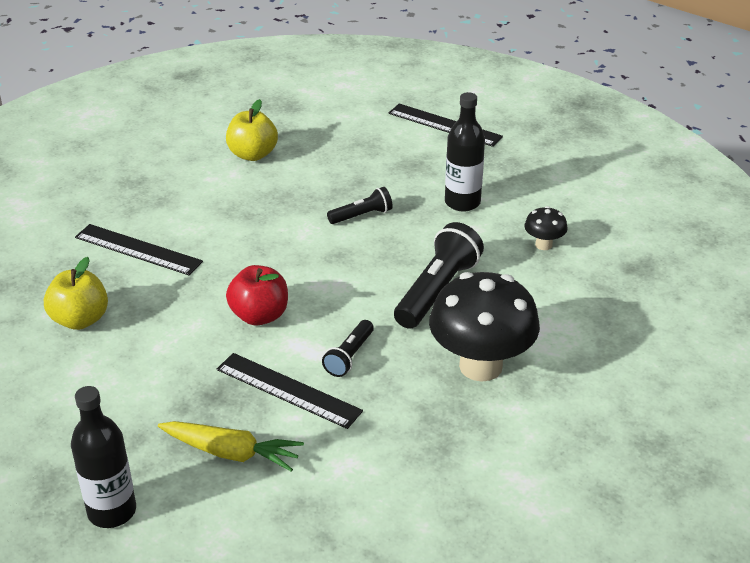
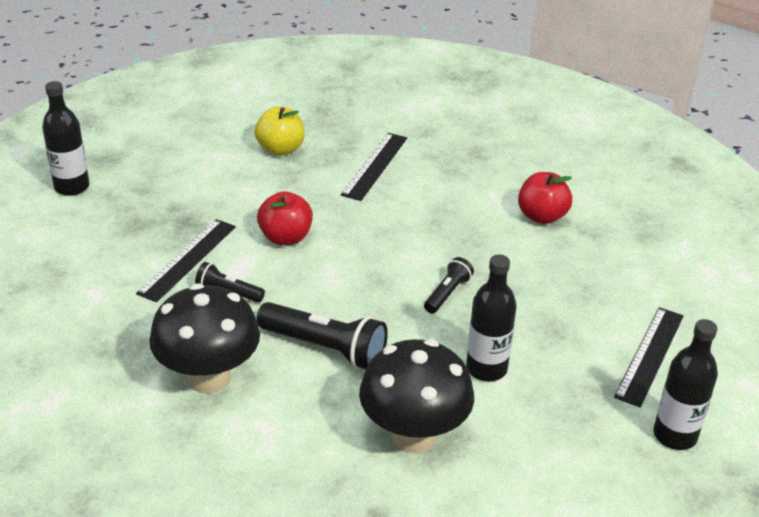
camera: 85 degrees right, 0 degrees up
(231, 453) = (119, 235): yellow carrot -> none
(253, 154) = (542, 216): yellow apple -> red apple
(362, 215) = (447, 293): black flashlight -> black flashlight turned 120 degrees counterclockwise
(530, 126) = (675, 435): none -> black bottle
(543, 245) = (413, 435): black mushroom -> black mushroom, size x2.23

